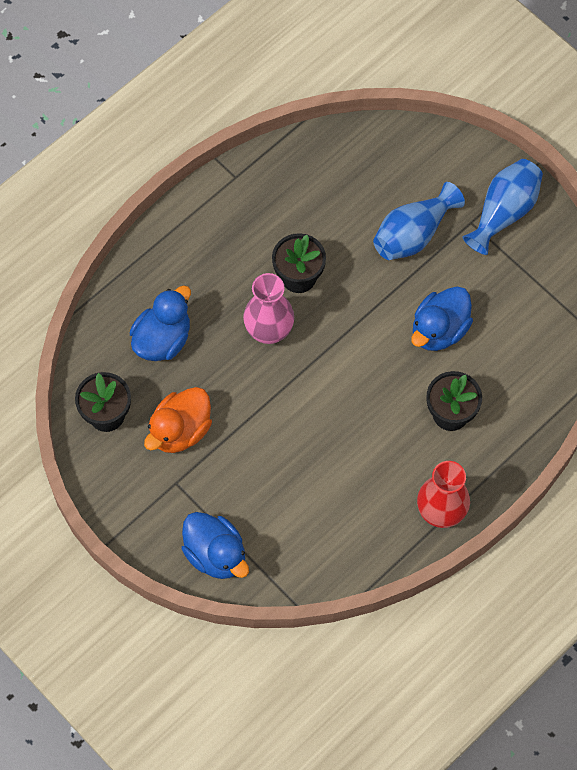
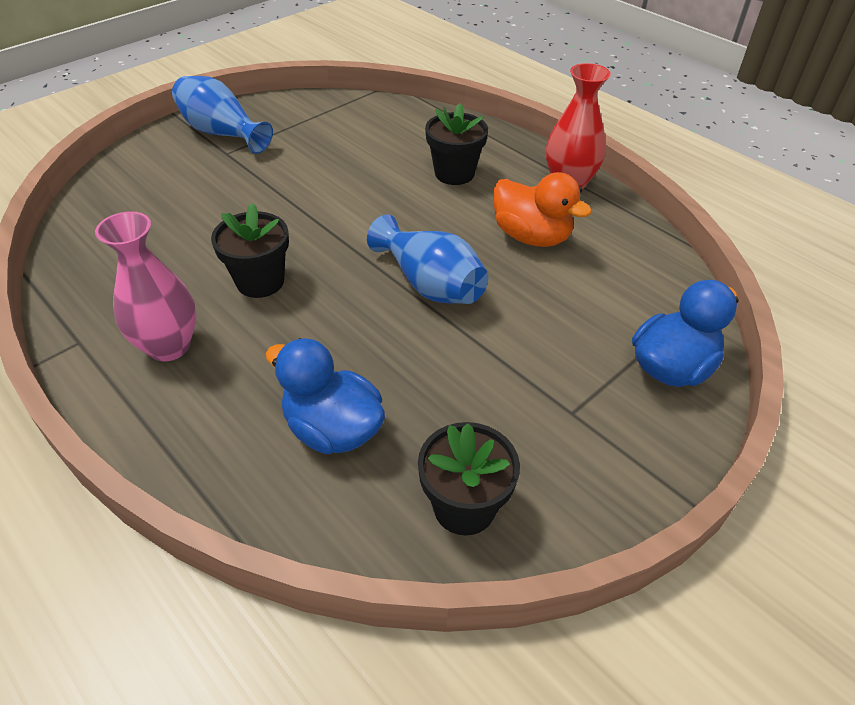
camera: 90 degrees left, 20 degrees down
(180, 430) = (487, 407): orange duck -> orange duck (531, 236)
(269, 331) = (335, 310): pink vase -> pink vase (169, 346)
(413, 234) = (228, 190): blue vase -> blue vase (430, 284)
(439, 330) = (354, 177): blue duck -> none

